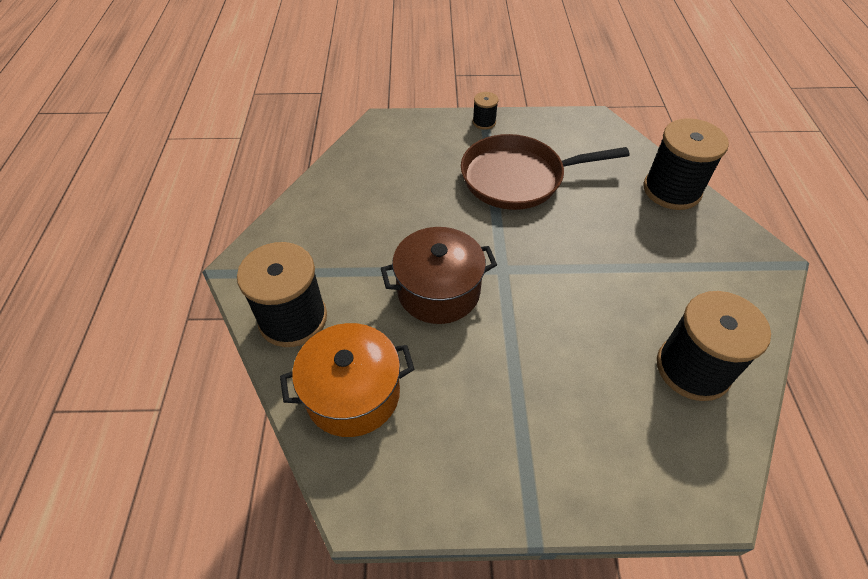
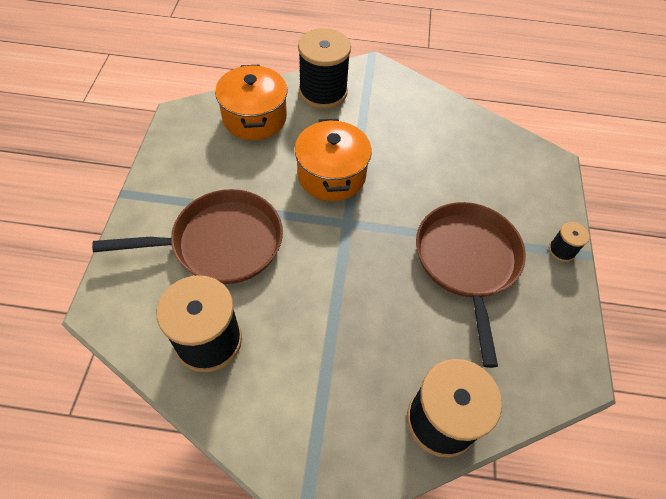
camera: 95 degrees right, 5 degrees up
(438, 291) = (331, 175): brown pot -> orange pot
(571, 386) = (221, 243): none -> brown pan

